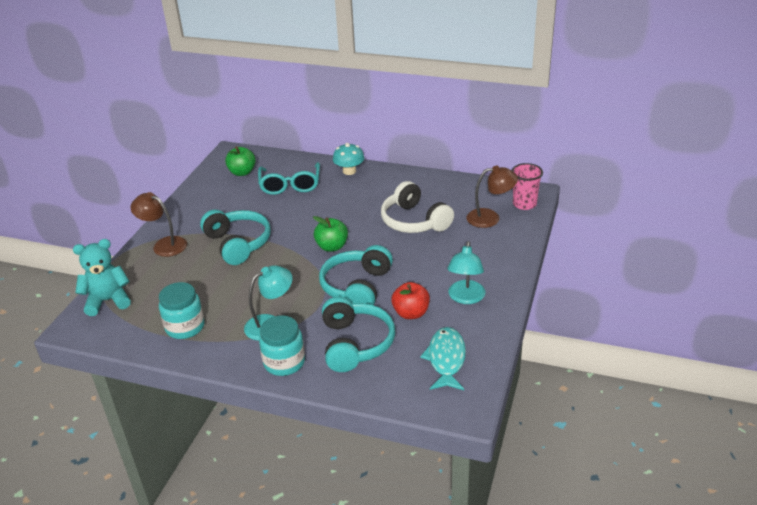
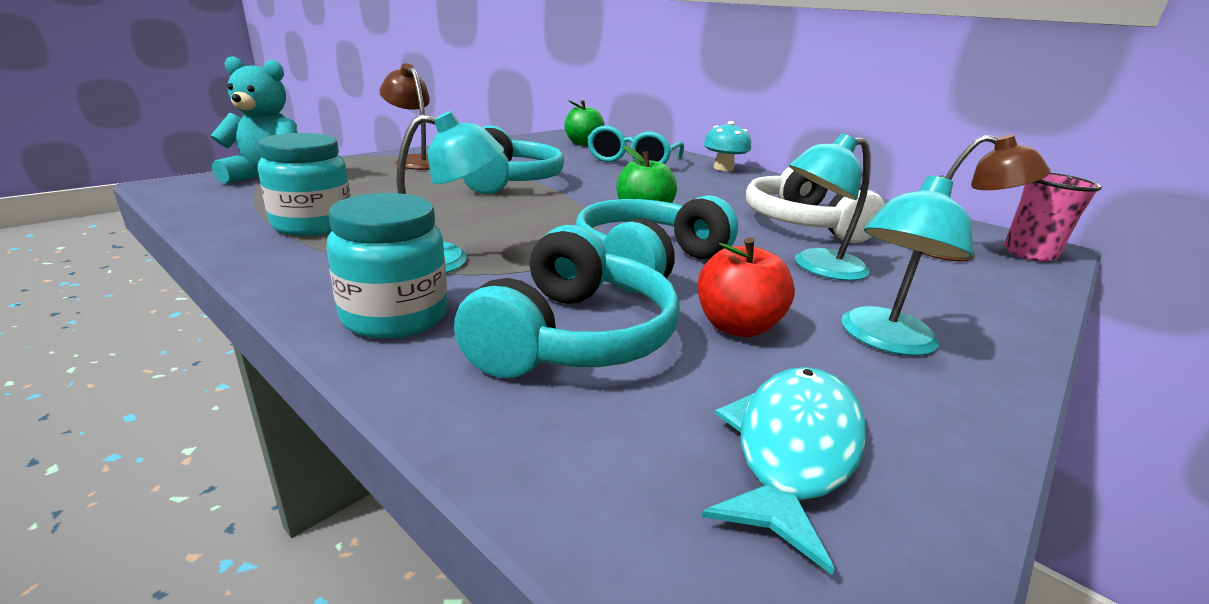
camera: 20 degrees right, 10 degrees down
(431, 259) = (818, 267): none -> turquoise lamp

